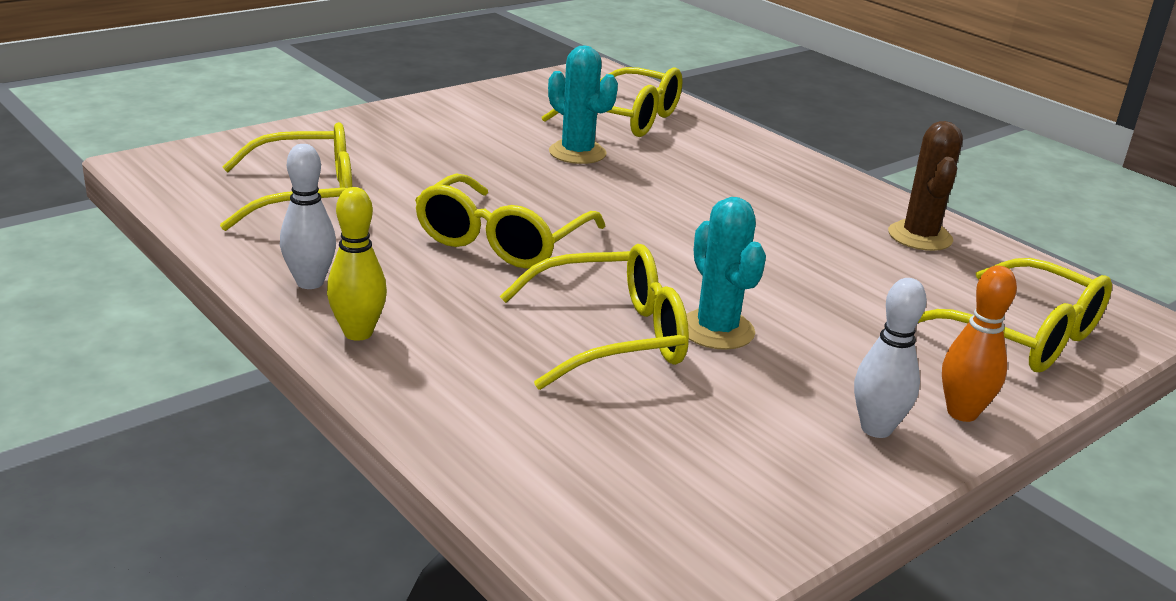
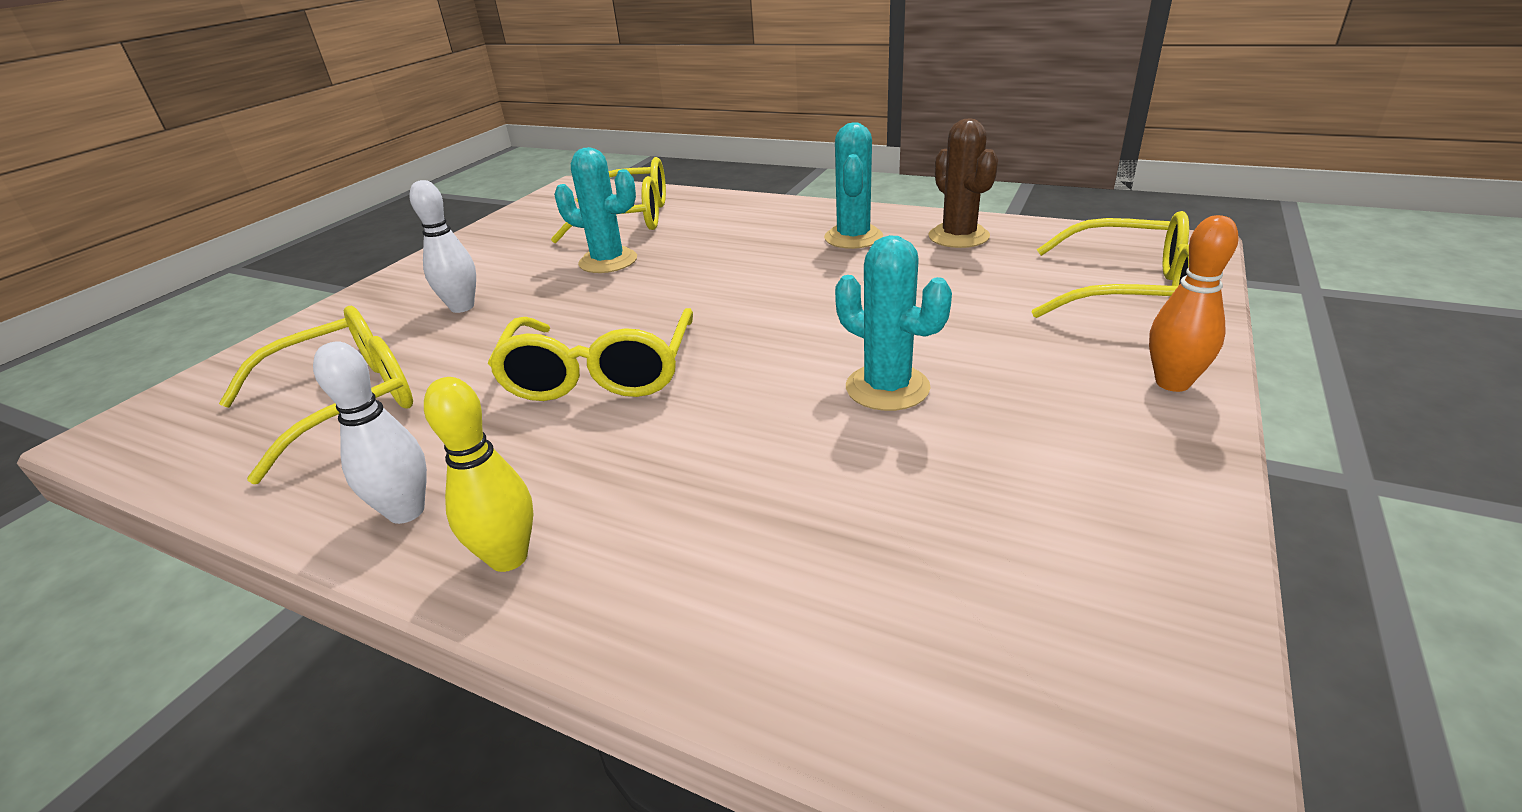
camera: 20 degrees left, 5 degrees up
(610, 336) = (795, 437): yellow glasses -> none
(817, 204) = (853, 237): none -> turquoise cactus
(876, 429) = (1128, 433): white bowling pin -> white bowling pin (462, 307)

